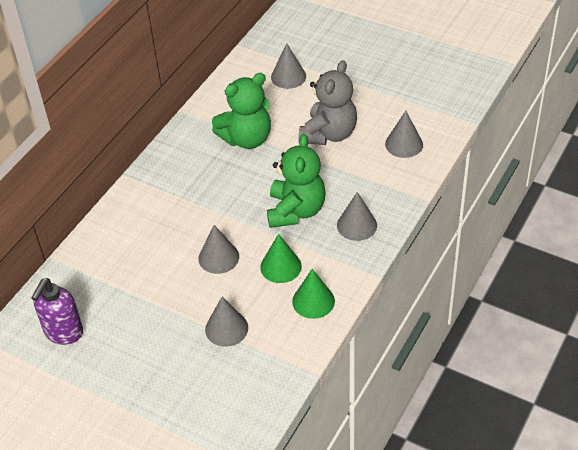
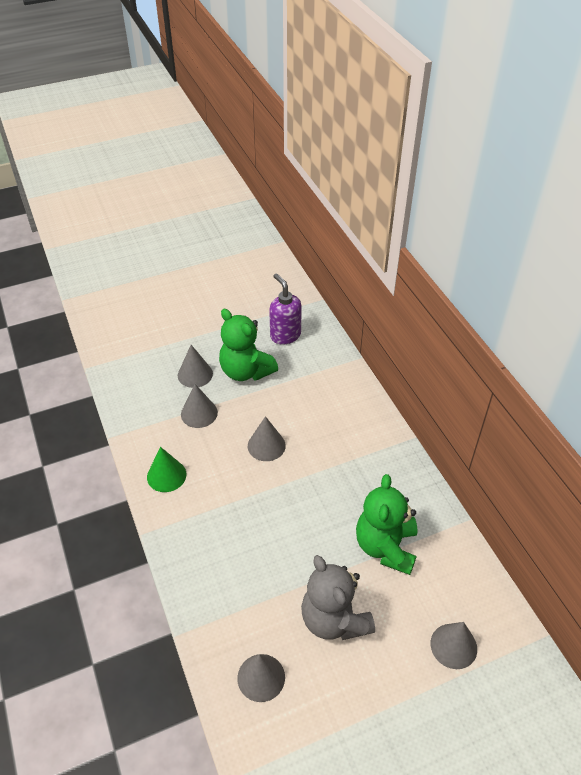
camera: 125 degrees right, 0 degrees up
(281, 266) = (218, 477): green cone -> none
(296, 211) = (264, 525): green teddy bear -> green teddy bear (246, 371)
(357, 225) = (205, 557): grey cone -> grey cone (195, 374)

